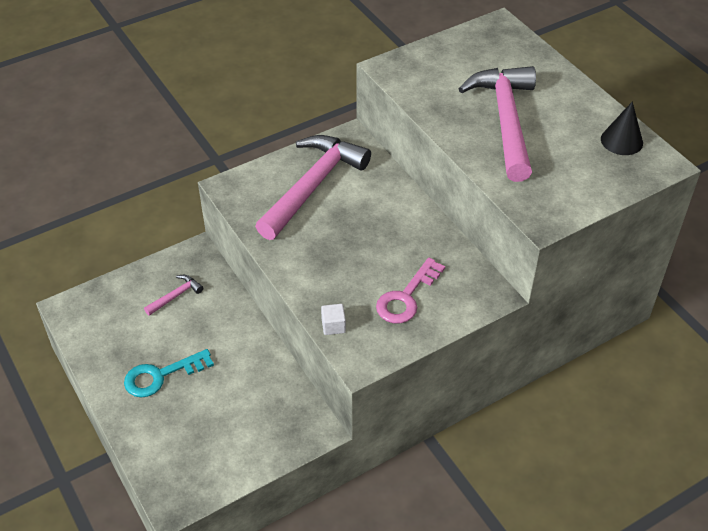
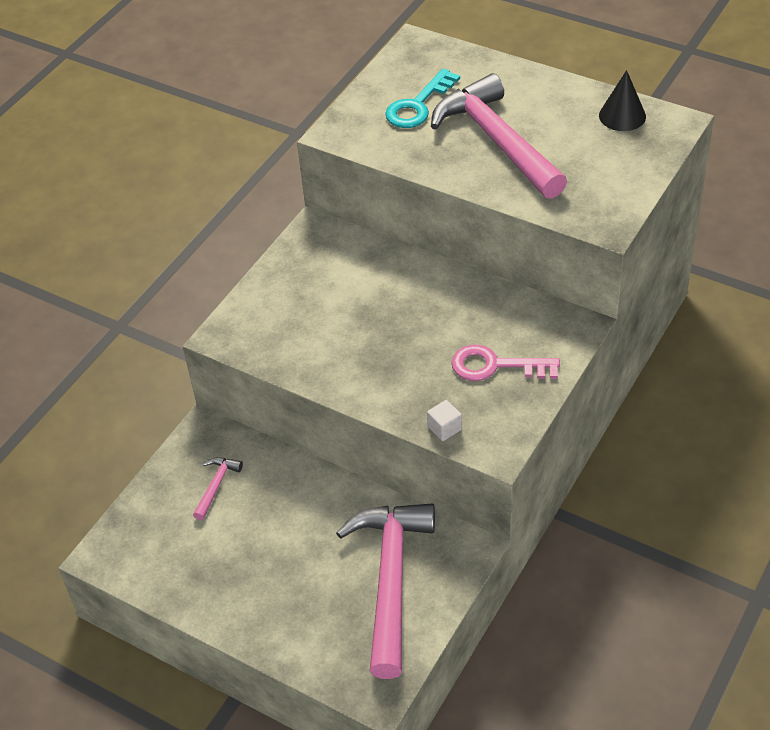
camera: 25 degrees left, 0 degrees up
(161, 376) = (265, 575): turquoise key -> turquoise key (418, 105)
(313, 185) = (313, 296): pink hammer -> pink hammer (390, 579)
(406, 297) = (496, 366): pink key -> pink key turned 90 degrees clockwise

